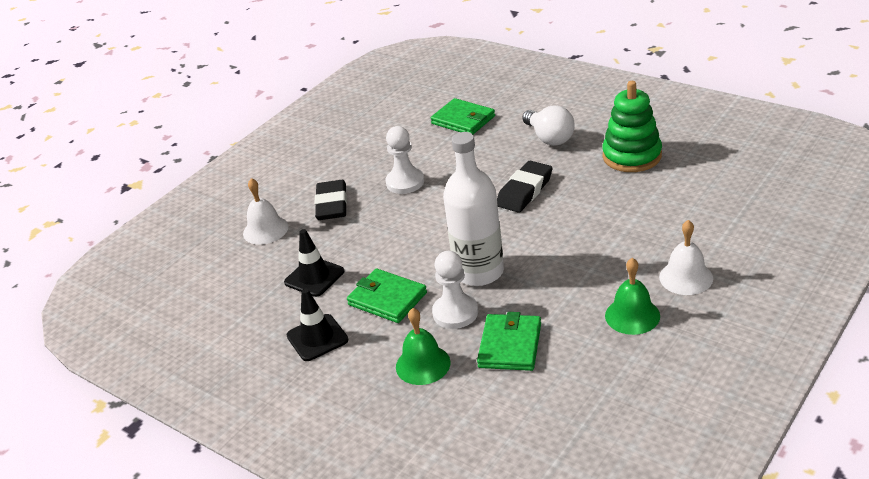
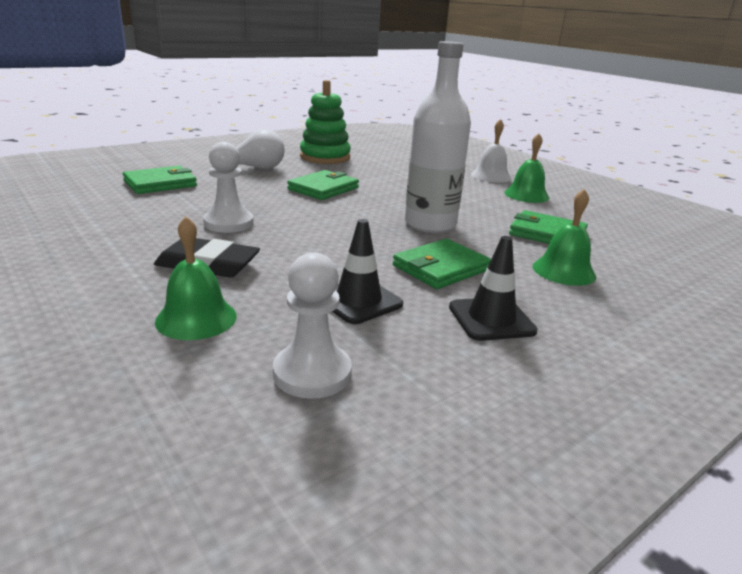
camera: 80 degrees left, 10 degrees down
(265, 230) = (196, 318): white bell -> green bell
(455, 313) = (487, 244): white pawn -> white pawn (312, 373)
(524, 191) = (323, 189): black eraser -> green wallet

